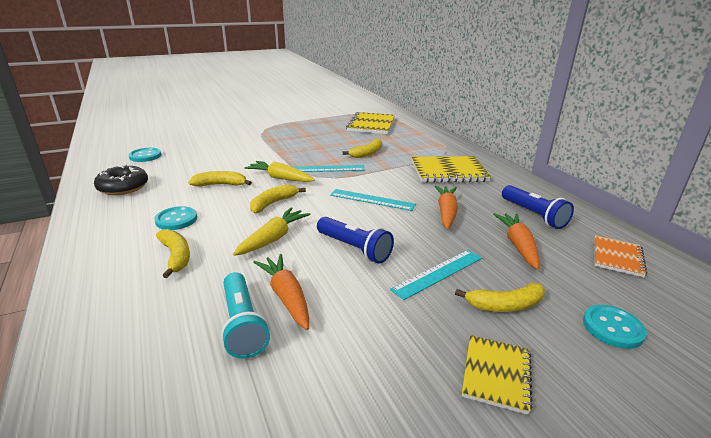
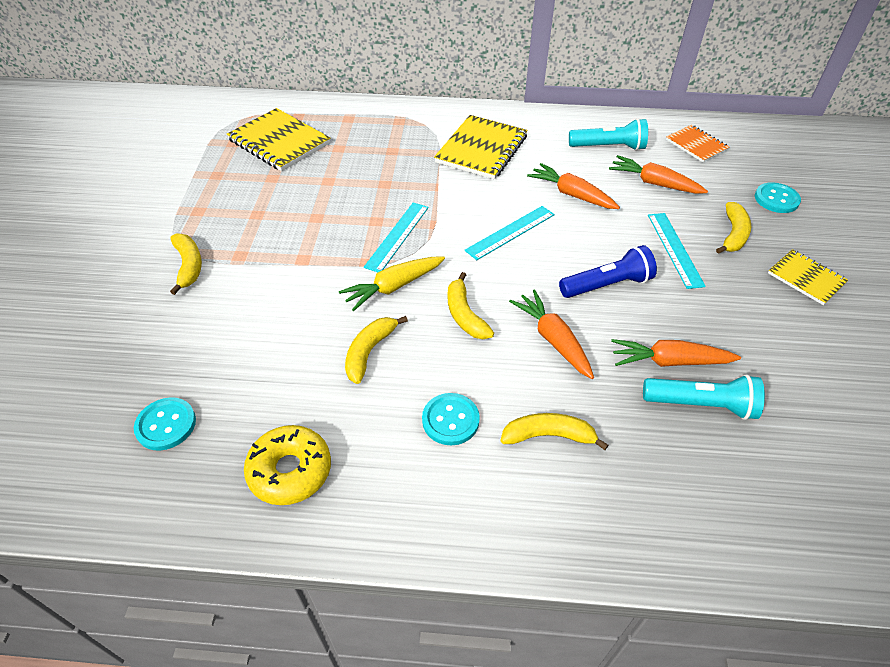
camera: 60 degrees left, 20 degrees up
(123, 187) = (290, 471): black donut -> yellow donut
(273, 238) = (553, 339): yellow carrot -> orange carrot
(367, 153) = (378, 185): yellow banana -> yellow banana (189, 266)
(533, 215) = (608, 147): blue flashlight -> turquoise flashlight

